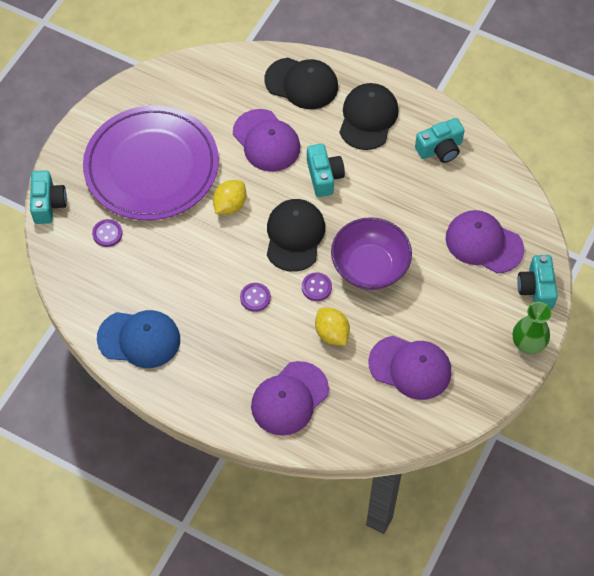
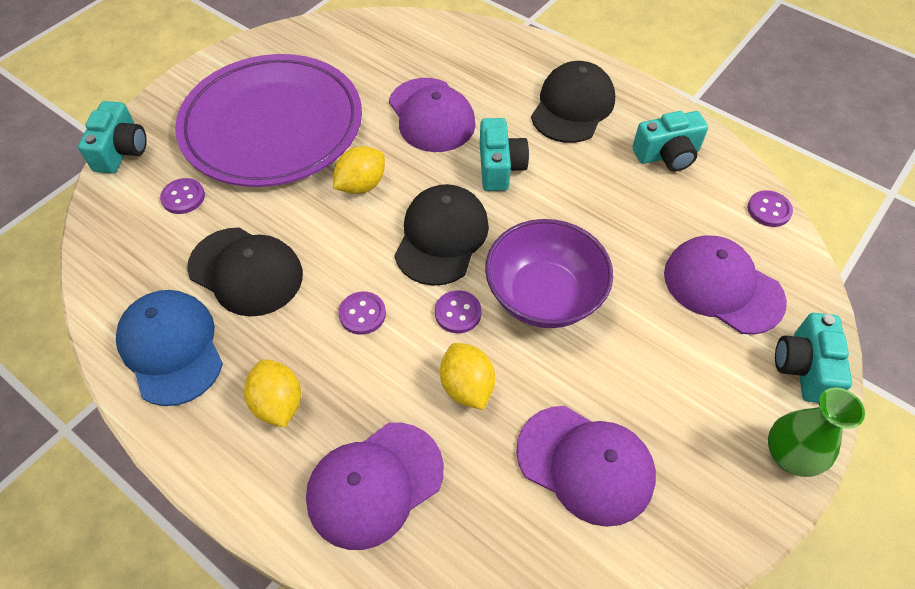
camera: 10 degrees right, 5 degrees down
(139, 339) = (171, 348): blue cap -> blue cap turned 135 degrees counterclockwise
(218, 362) = (278, 403): none -> yellow lemon
(301, 83) = (492, 59): black cap -> black cap (246, 271)
(512, 182) = (769, 210): none -> purple button

